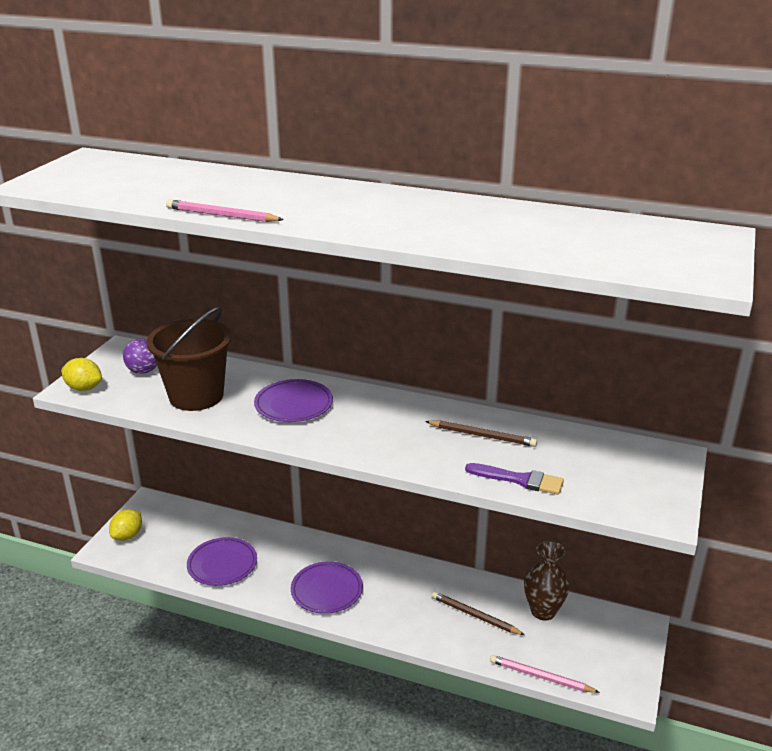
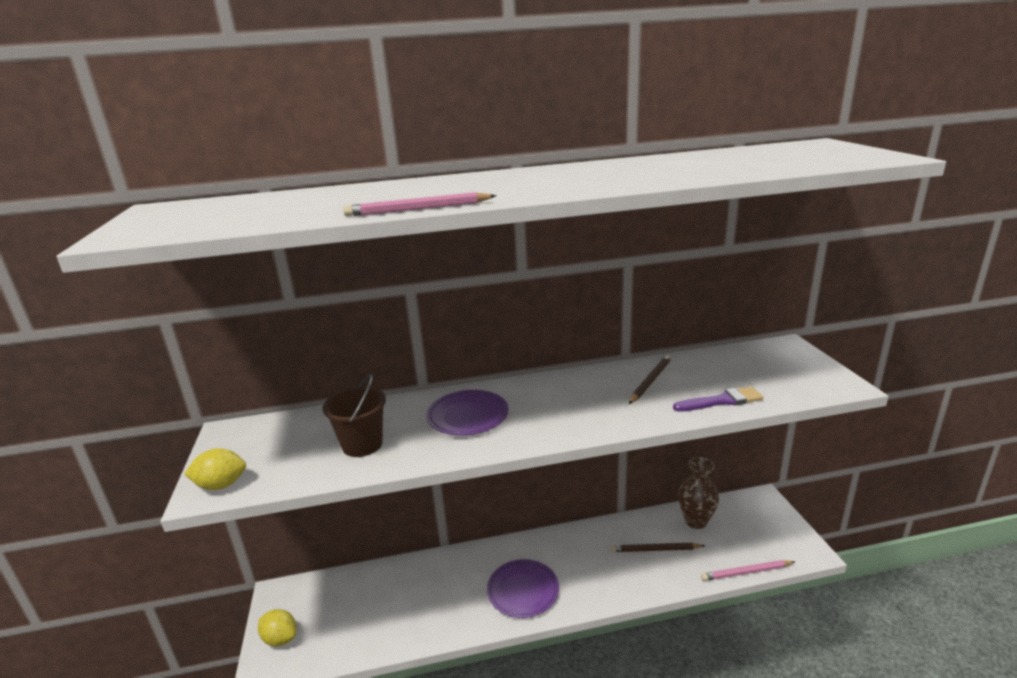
camera: 30 degrees left, 5 degrees down
(127, 535) = (280, 638): yellow lemon -> yellow lemon turned 60 degrees counterclockwise
(143, 371) = (276, 443): purple ball -> none
(196, 396) = (362, 444): brown bucket -> brown bucket, size x0.67
(222, 564) = (406, 617): purple plate -> none
(482, 436) = (650, 381): brown pencil -> brown pencil turned 45 degrees counterclockwise

